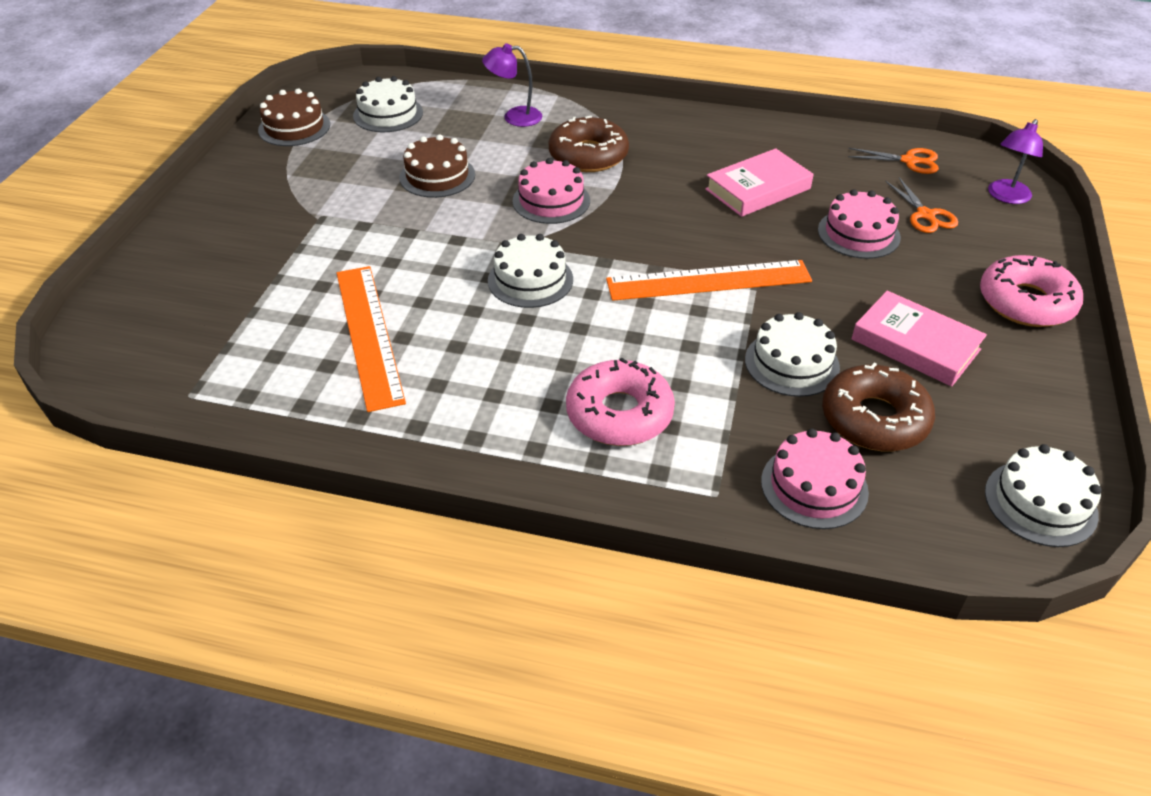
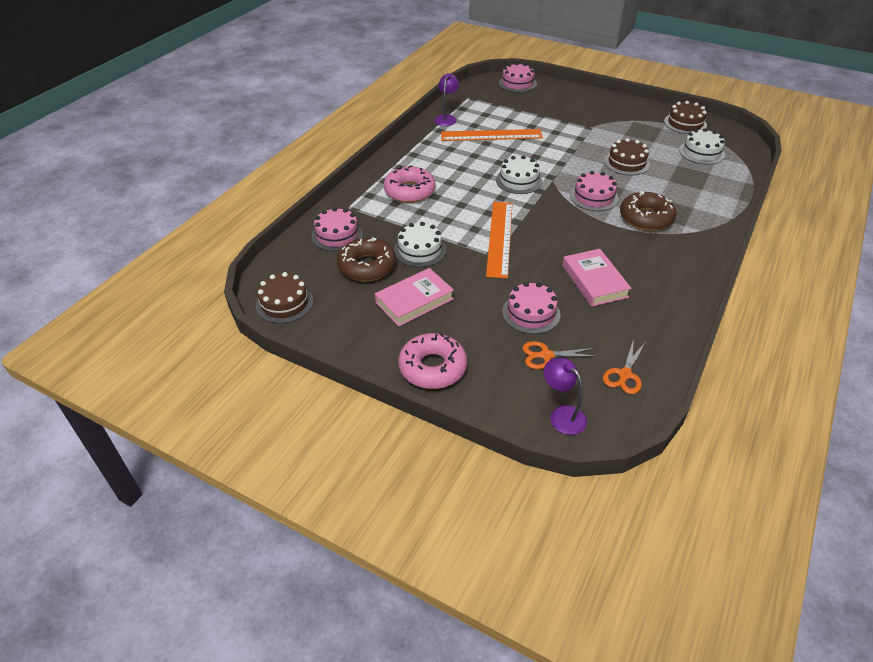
camera: 105 degrees right, 0 degrees up
(116, 327) = (517, 83): none -> pink cake
(514, 117) = (698, 196): purple lamp -> purple lamp (446, 118)
(1040, 503) = (284, 303): white cake -> brown cake

